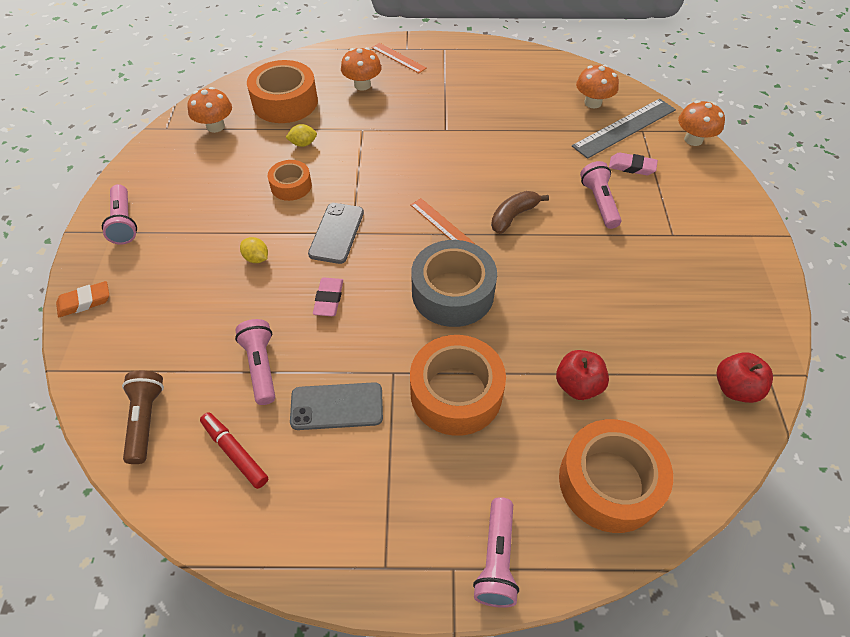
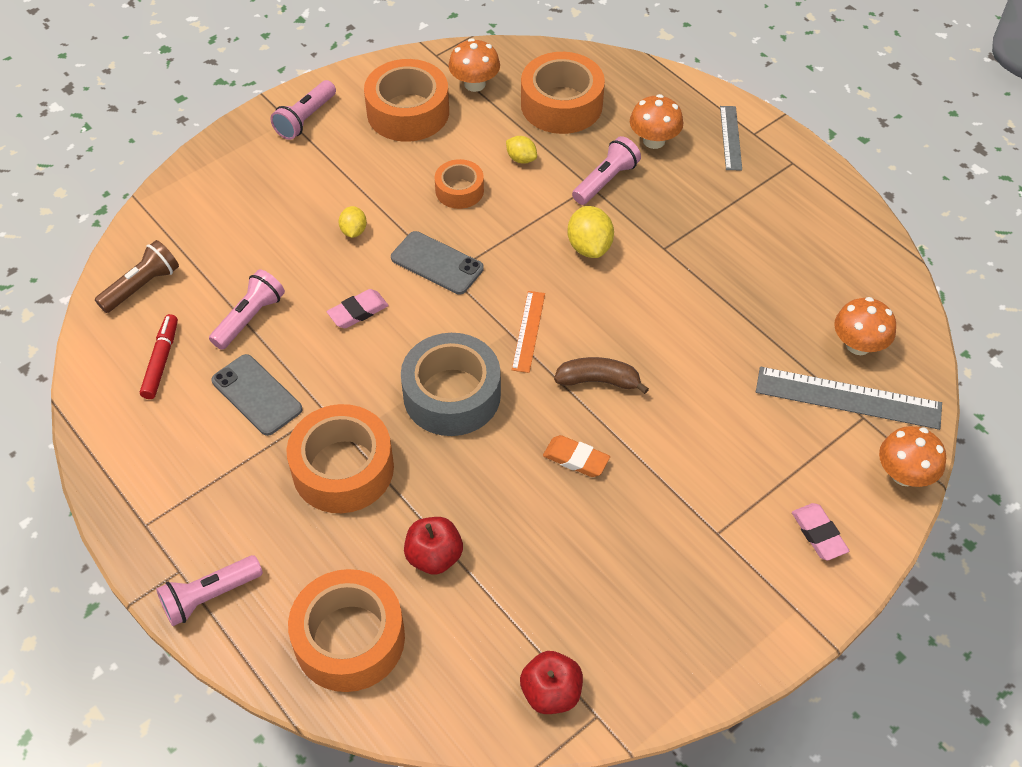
camera: 50 degrees right, 0 degrees up
(84, 302) = (208, 163): orange eraser -> orange eraser (576, 459)
(193, 169) = (408, 112): none -> orange tape
(336, 233) = (437, 263): grey phone -> grey phone turned 60 degrees clockwise
(398, 58) = (730, 138): orange ruler -> grey ruler
(408, 158) = (589, 247): none -> yellow lemon
(599, 202) = (697, 441): pink flashlight -> pink flashlight (606, 180)
(632, 167) = (787, 440): pink eraser -> pink eraser (818, 534)

